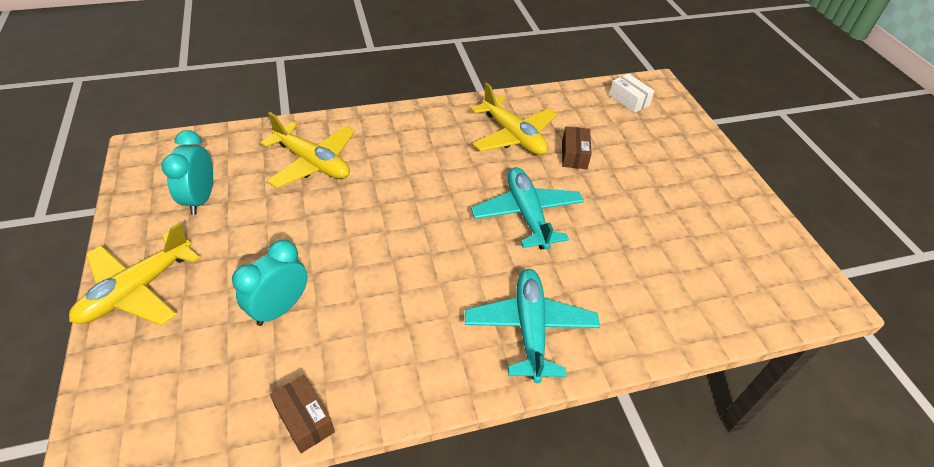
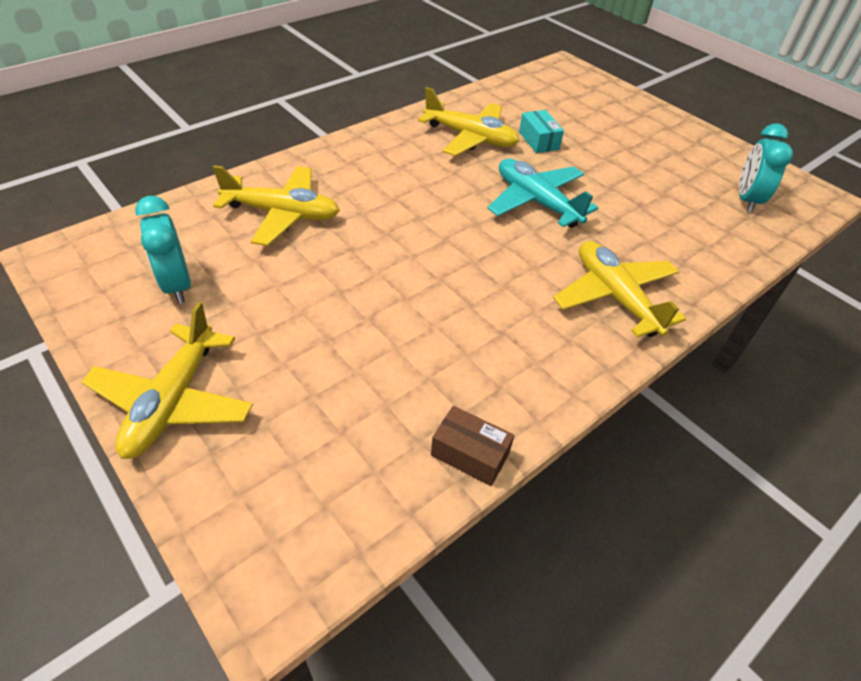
camera: 25 degrees left, 0 degrees up
(280, 308) = (359, 362): turquoise clock -> turquoise clock (746, 200)
(530, 328) = (615, 297): turquoise plane -> yellow plane
(574, 155) = (538, 140): brown box -> turquoise box
(629, 100) = (550, 83): white box -> none

